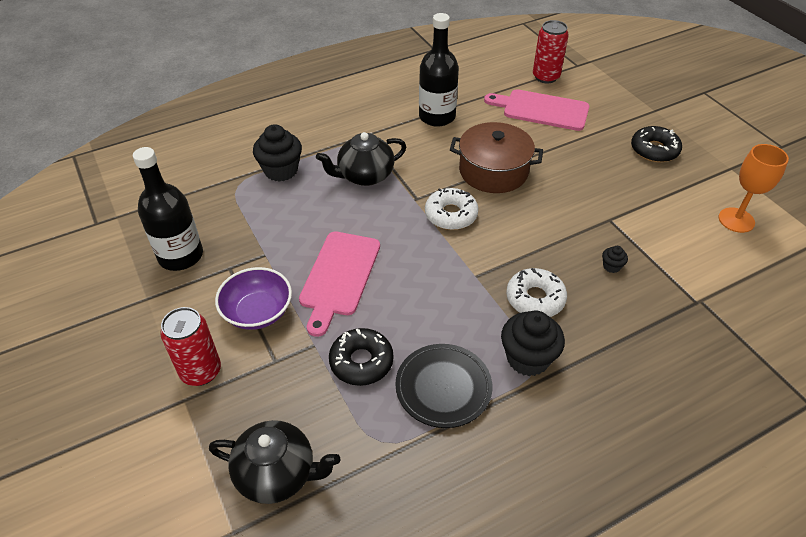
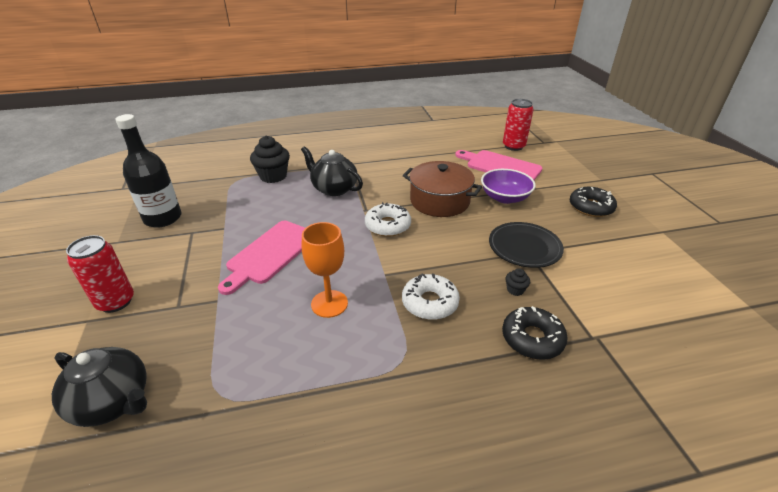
camera: 15 degrees right, 10 degrees down
(258, 312) = (190, 267): purple bowl -> purple bowl (505, 197)
(361, 362) = (247, 322): black donut -> black donut (532, 339)
(365, 176) = (334, 189): black teapot -> black teapot turned 45 degrees clockwise
(437, 117) = (412, 160): black bottle -> none
(443, 388) = (305, 361): black plate -> black plate (524, 248)
(527, 358) = (398, 352): black cupcake -> none
(736, 220) = (656, 273): orange goblet -> orange goblet (329, 304)

